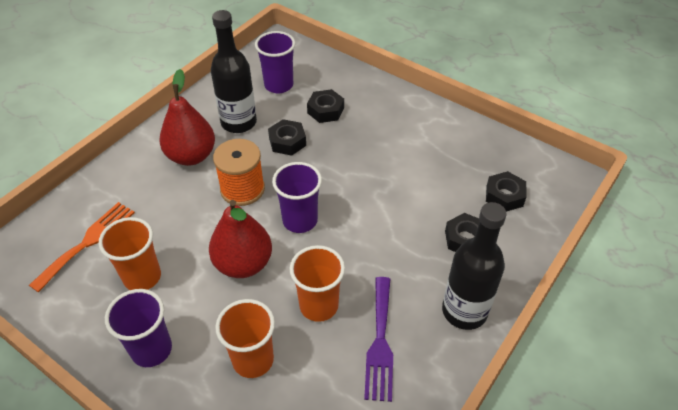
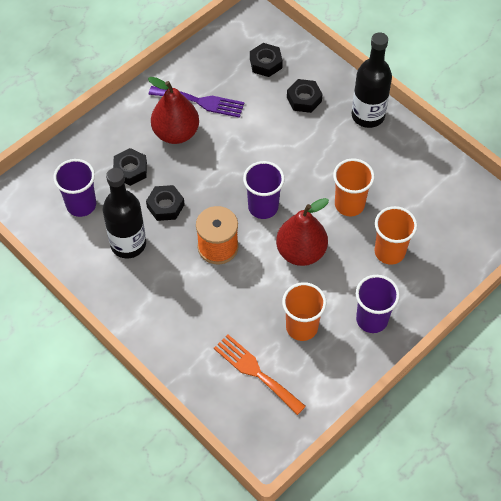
camera: 80 degrees left, 10 degrees up
(191, 156) = (165, 286): red pear -> red pear (176, 133)
(380, 343) = (386, 171): purple fork -> purple fork (201, 102)

